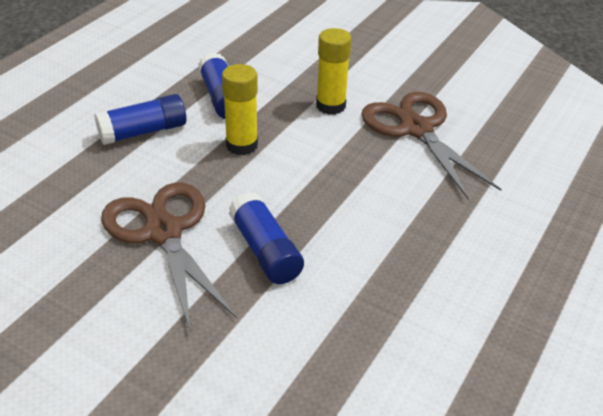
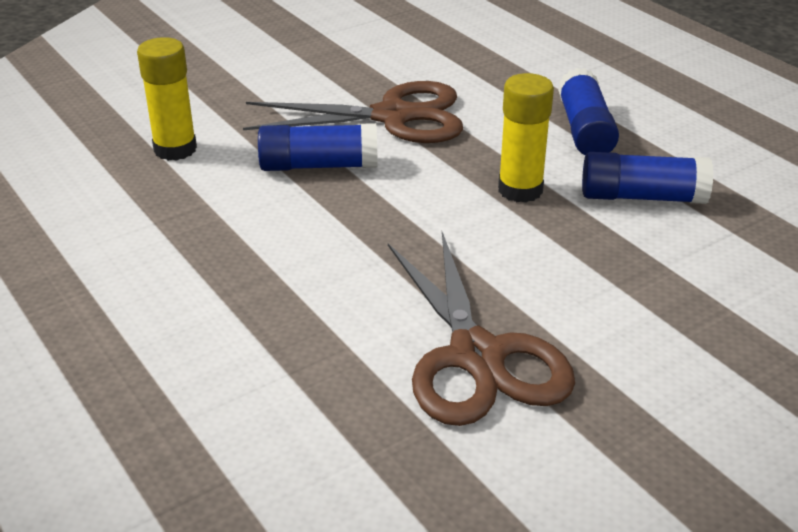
camera: 115 degrees right, 5 degrees down
(330, 106) = (582, 287): yellow glue stick -> yellow glue stick (175, 149)
(416, 129) = (477, 357): brown scissors -> brown scissors turned 75 degrees clockwise

